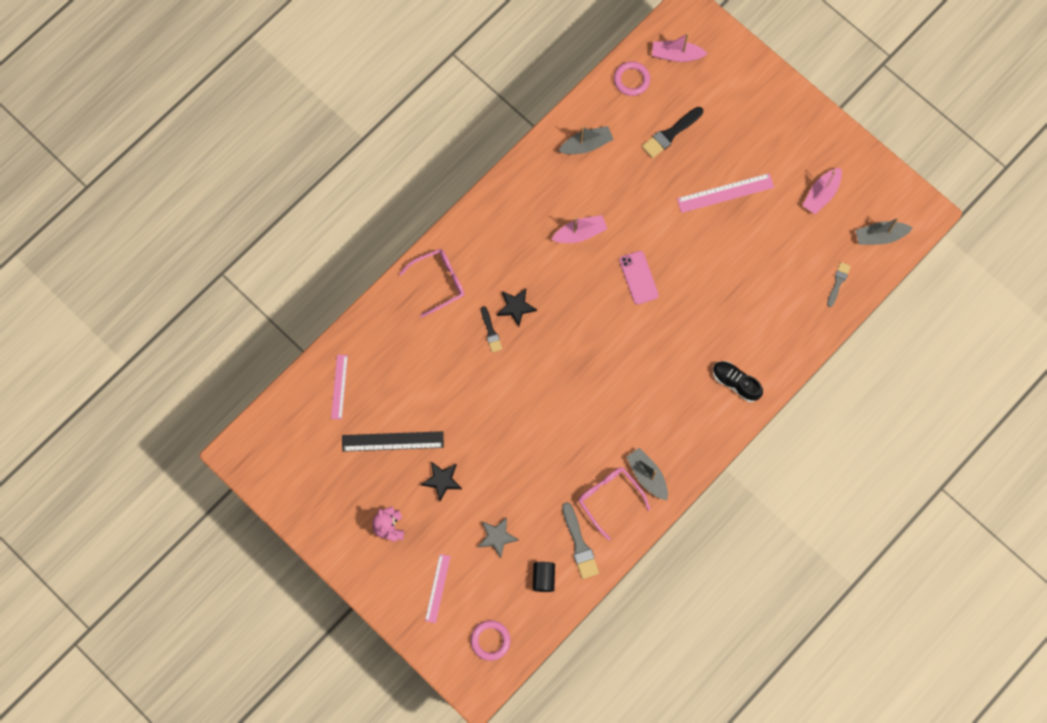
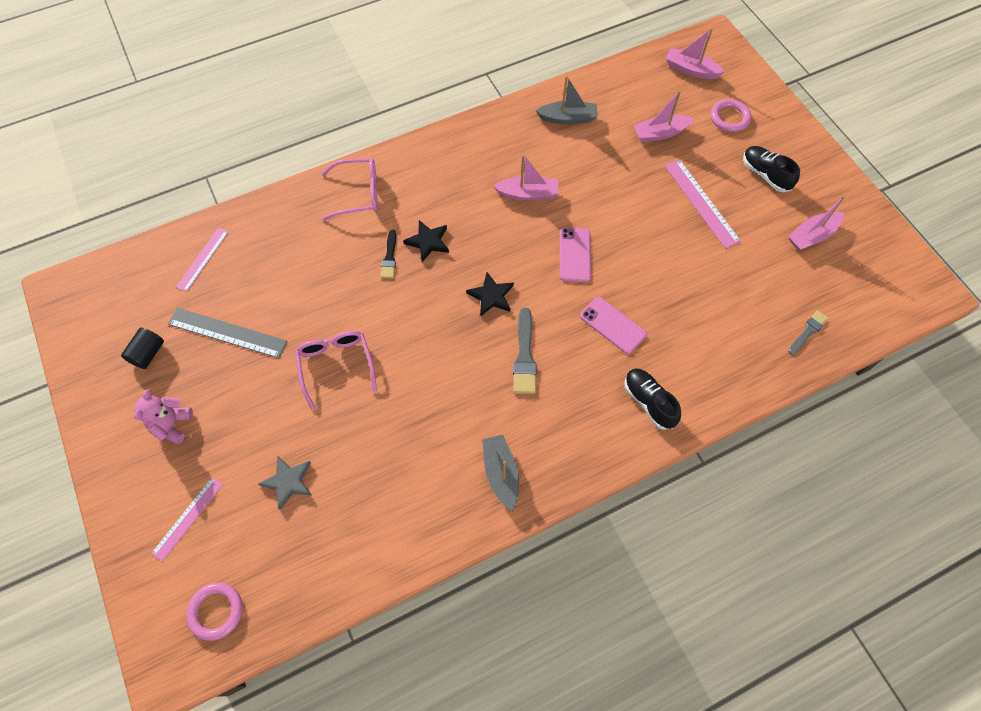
camera: 20 degrees right, 10 degrees down
(392, 441) = (227, 333): black ruler -> grey ruler
(442, 480) = (258, 393): black star -> black star (491, 296)
(543, 578) = (320, 554): black cylinder -> black cylinder (148, 353)
(579, 544) = (383, 528): grey brush -> grey brush (524, 356)
(609, 498) = (443, 484): pink glasses -> pink glasses (336, 365)
(631, 80) = (636, 77): pink ring -> pink ring (729, 118)
(670, 134) = (660, 133): black brush -> pink boat
(688, 329) = (612, 325): none -> pink phone
(725, 193) = (701, 203): pink ruler -> pink ruler turned 60 degrees clockwise
(769, 146) = (765, 174): none -> black shoe
(880, 236) = (872, 298): grey boat -> none

